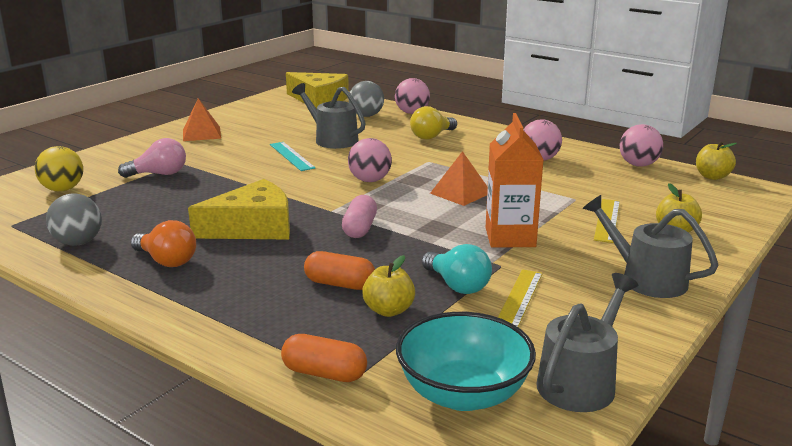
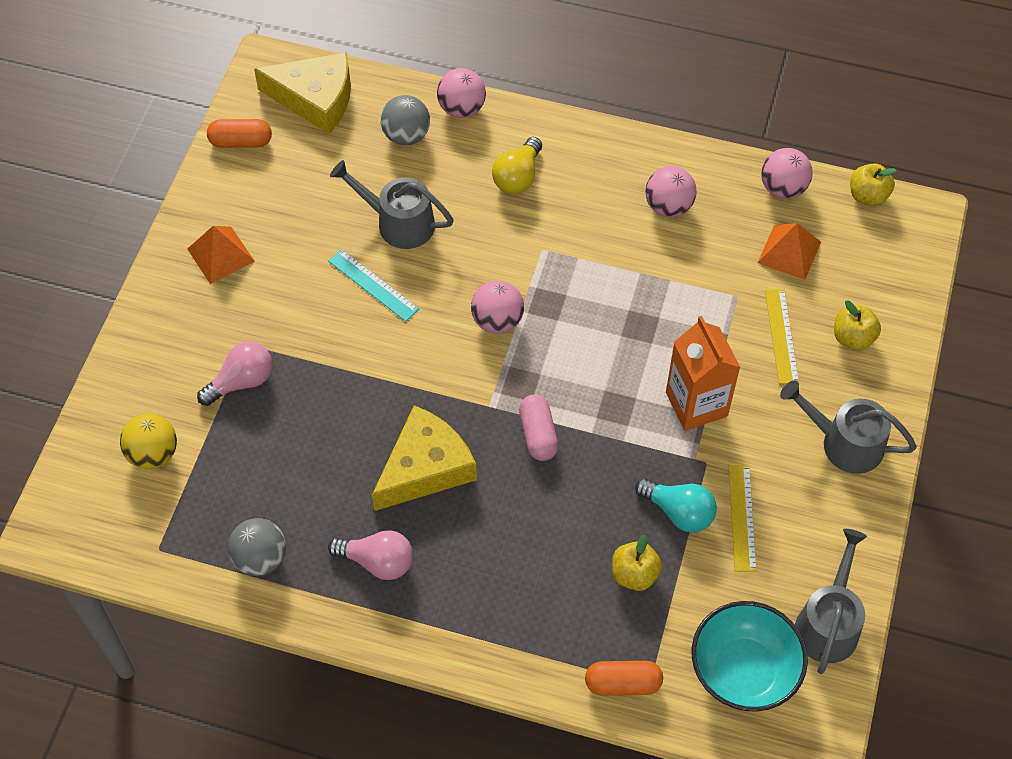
camera: 20 degrees left, 35 degrees up
(167, 261) = (377, 562): orange light bulb -> pink light bulb
(339, 284) = (569, 546): orange capsule -> orange capsule (241, 142)
(461, 193) = (611, 321): orange pyramid -> orange pyramid (789, 252)

